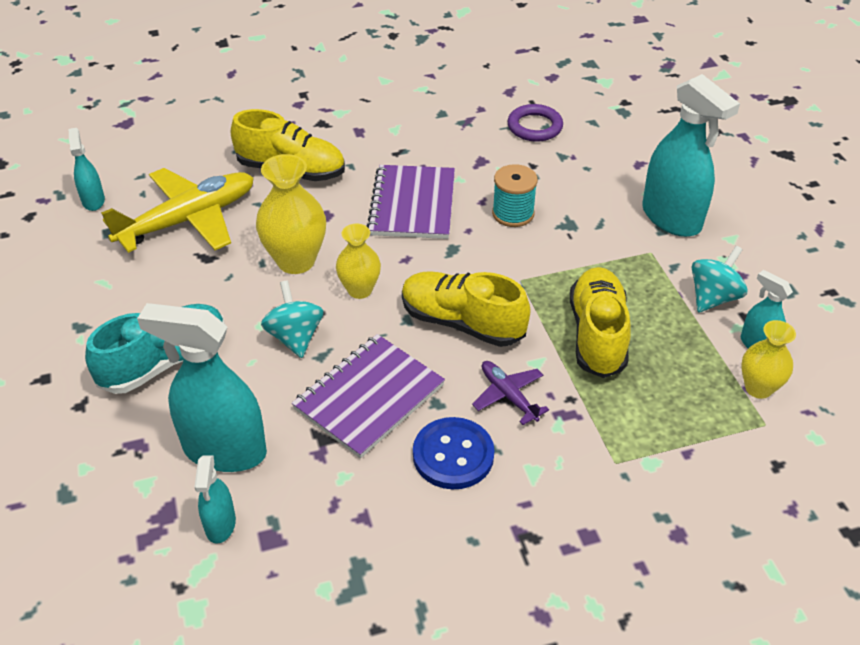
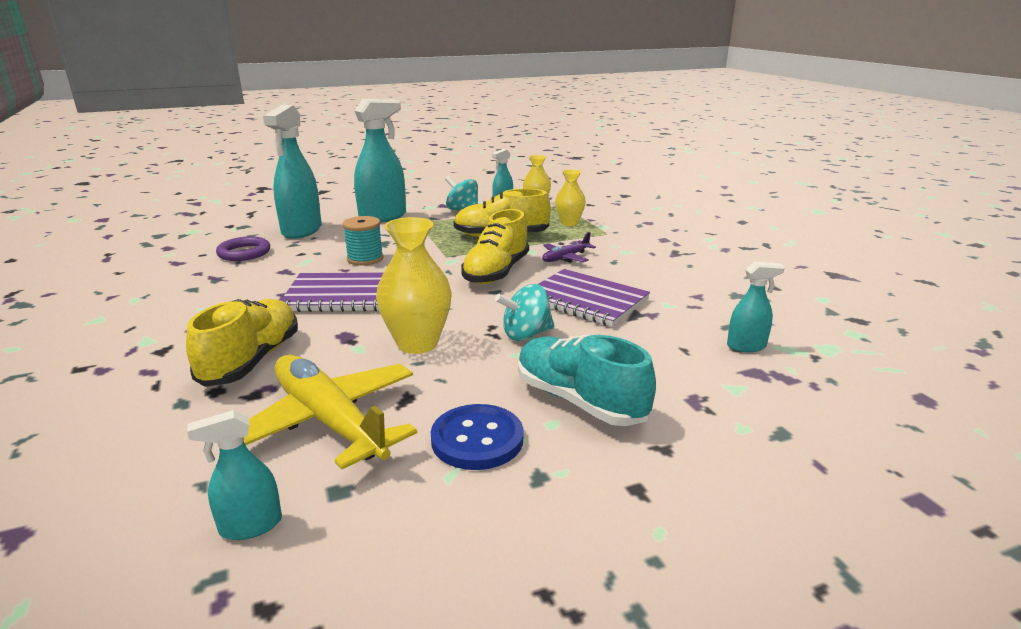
camera: 95 degrees left, 20 degrees down
(224, 450) = (673, 353): turquoise spray bottle -> turquoise spray bottle (301, 230)
(360, 290) = (460, 311): yellow vase -> yellow vase (569, 223)
(453, 455) = (626, 271): blue button -> blue button (477, 439)

